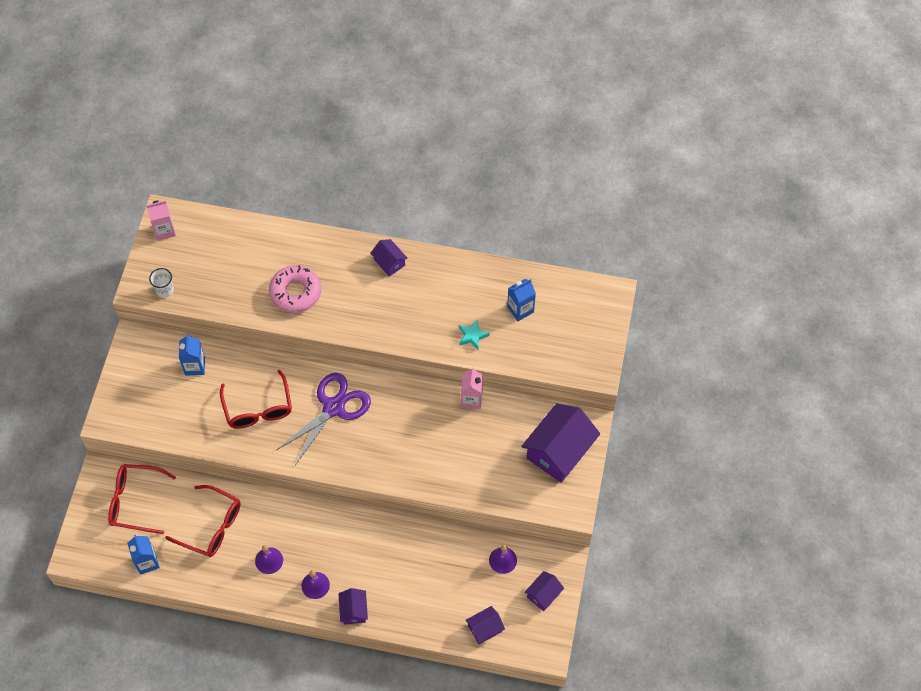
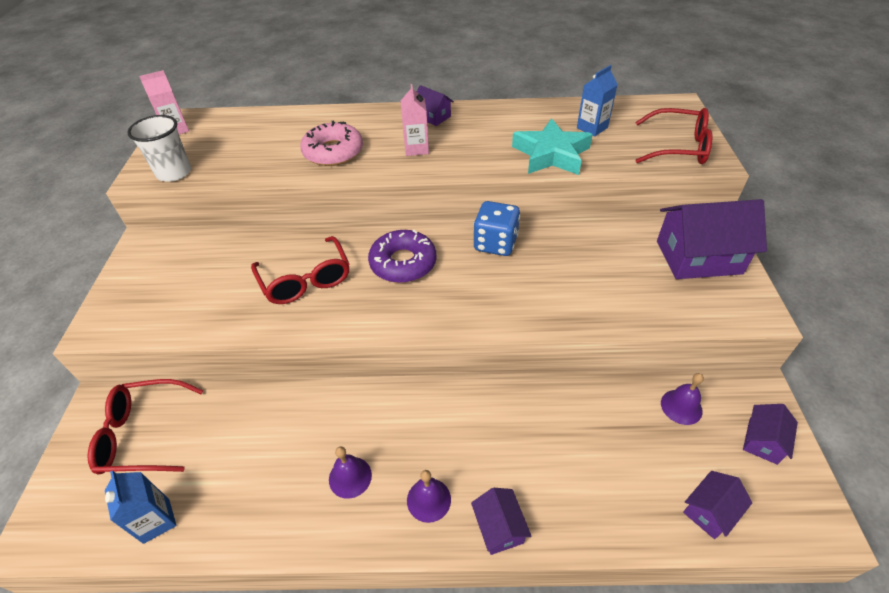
camera: 10 degrees left, 15 degrees down
(165, 290) = (174, 173): white cup -> white cup, size x1.61
(195, 366) = (220, 253): blue carton -> none
(211, 526) = (257, 446): red glasses -> red glasses (677, 147)
(334, 407) = (403, 263): purple scissors -> purple donut
(410, 403) = (495, 243): none -> blue dice
(471, 399) = (566, 228): pink carton -> pink carton (416, 148)
(472, 336) = (551, 154): turquoise star -> turquoise star, size x2.07
(559, 451) = (698, 257): purple house -> purple house turned 60 degrees clockwise

